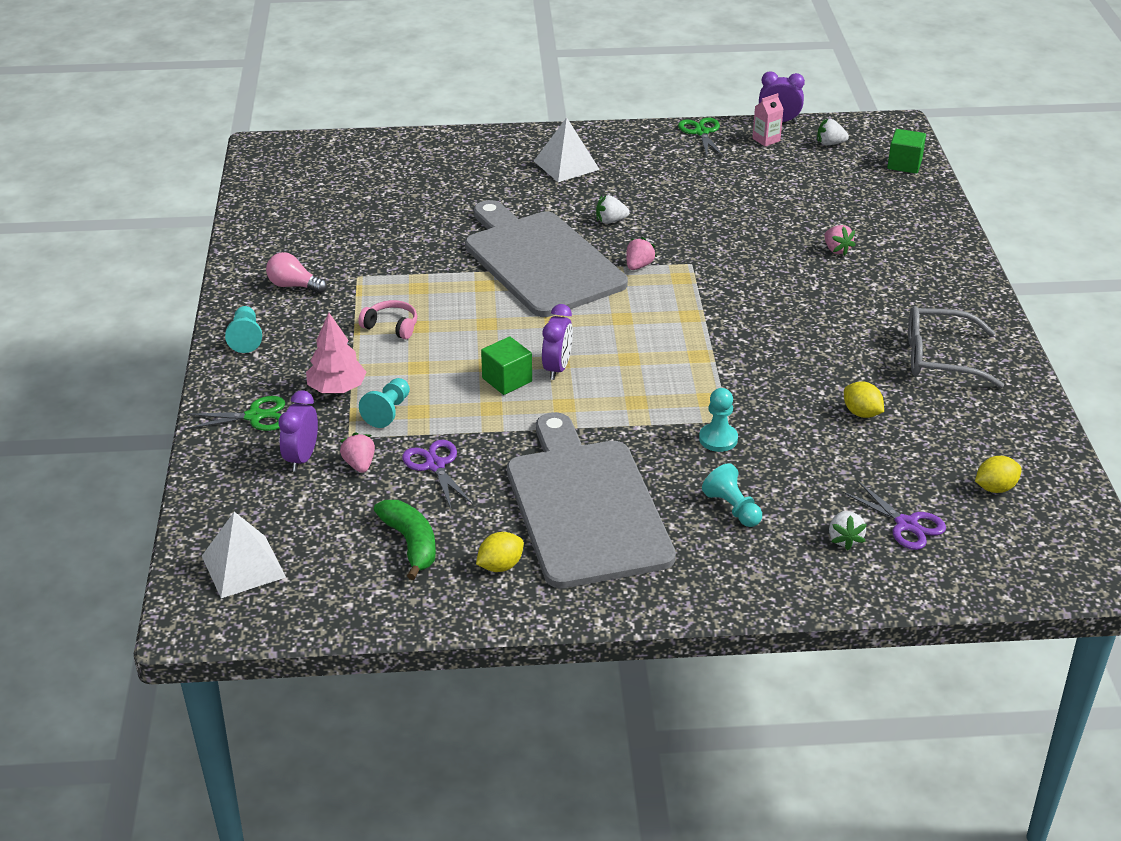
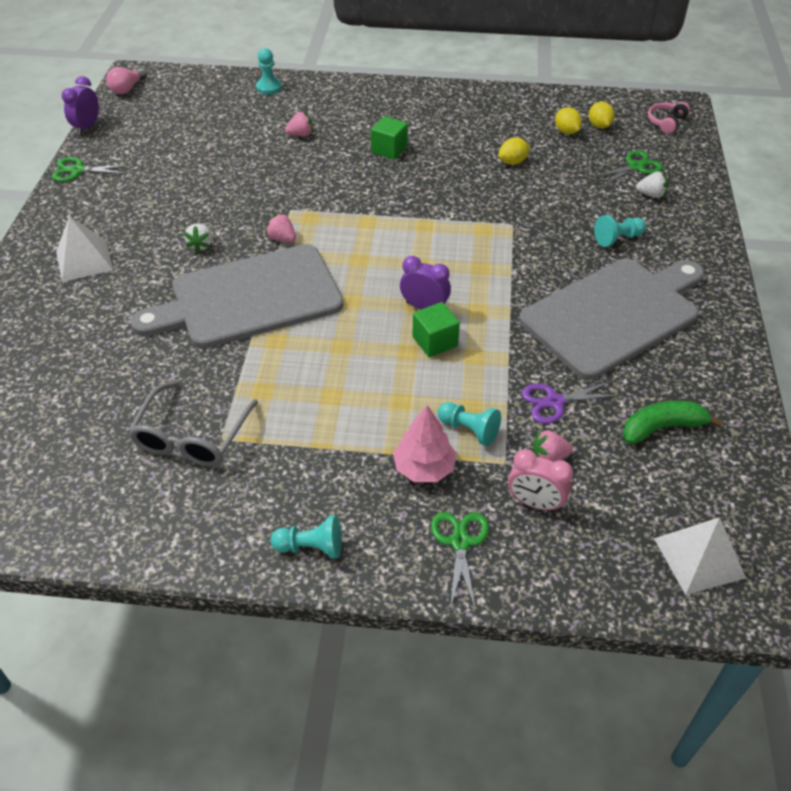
camera: 80 degrees left, 10 degrees up
(293, 286) = (219, 497): pink light bulb -> pink light bulb (127, 89)
(302, 458) = (535, 503): purple clock -> pink clock
(391, 326) = (325, 416): pink headphones -> pink headphones (666, 122)
(500, 566) = (688, 372): yellow lemon -> yellow lemon (566, 132)
(585, 507) = (614, 314): grey cutting board -> grey cutting board turned 150 degrees clockwise
(718, 439) = (535, 232): turquoise pawn -> turquoise pawn (269, 87)
(766, 140) = (114, 139): pink carton -> none
(830, 143) = (141, 109): white strawberry -> none
(904, 164) = (194, 82): green cube -> green cube (389, 149)
(907, 524) = (635, 167): purple scissors -> green scissors
(939, 358) = (454, 118): grey glasses -> grey glasses (191, 437)

